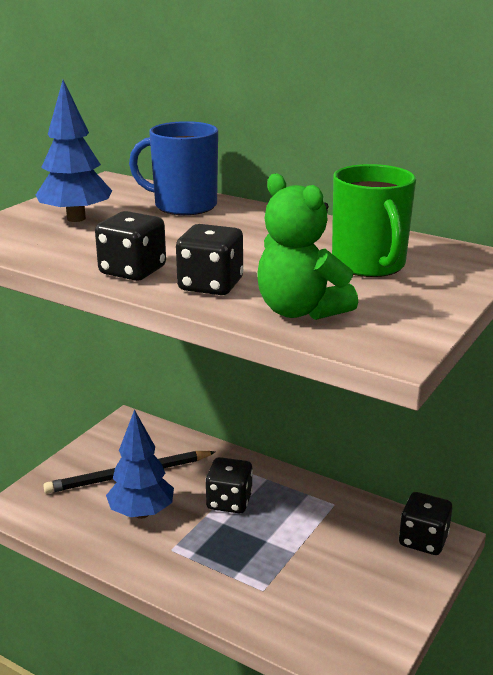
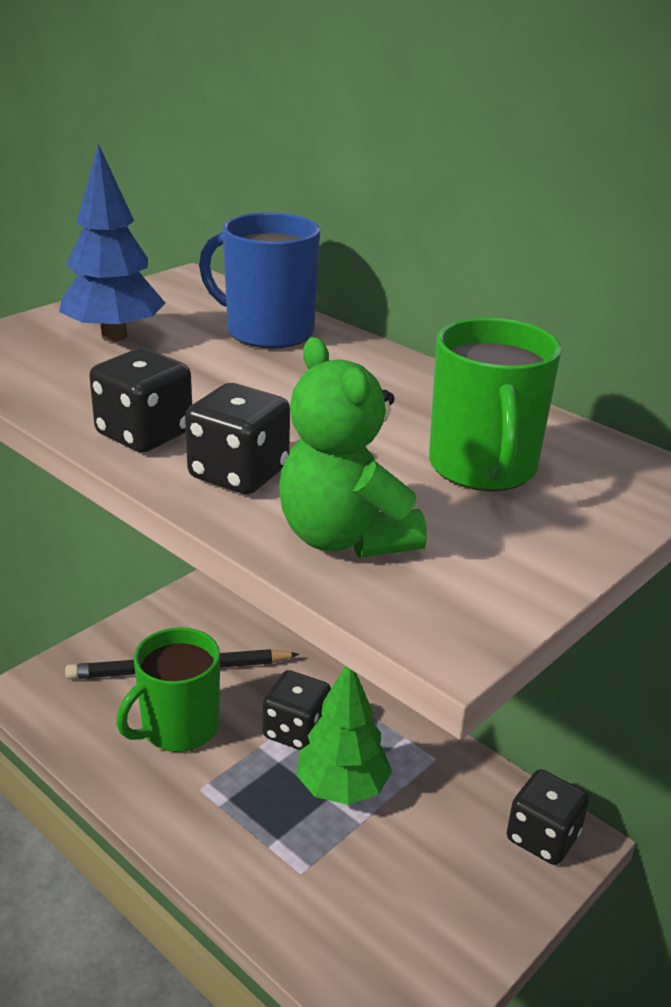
camera: 10 degrees right, 5 degrees up
(141, 513) = (178, 728): blue tree -> green mug
(274, 533) = (342, 788): none -> green tree

